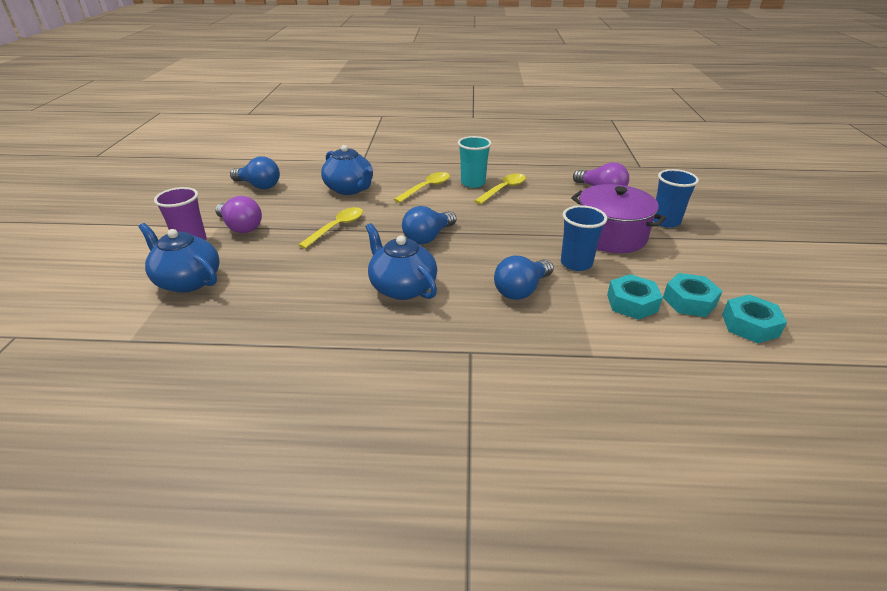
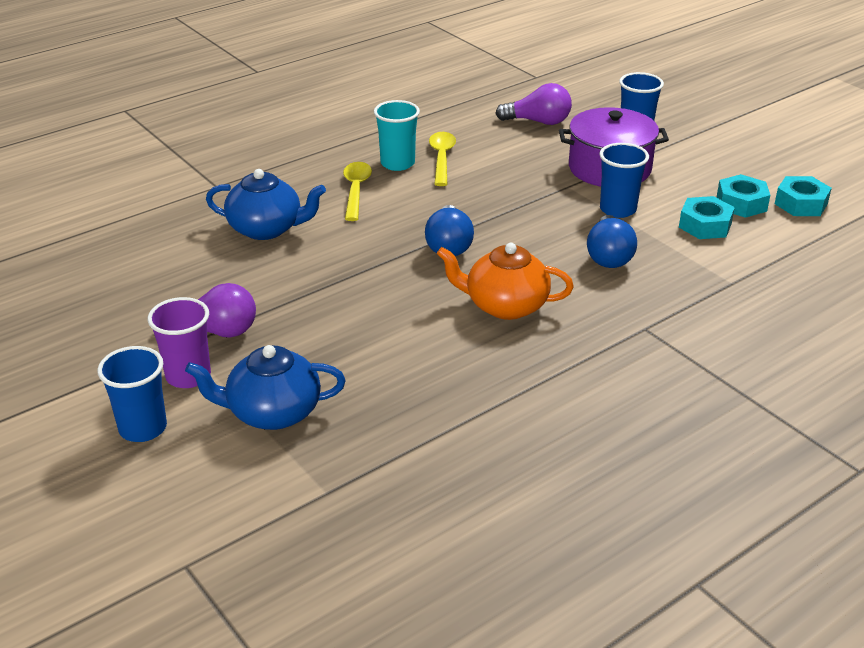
camera: 40 degrees left, 0 degrees up
(130, 257) = (143, 428): none -> blue cup
(259, 186) = (137, 274): blue light bulb -> none
(337, 227) = (334, 279): yellow spoon -> none
(402, 287) = (505, 305): blue teapot -> orange teapot

